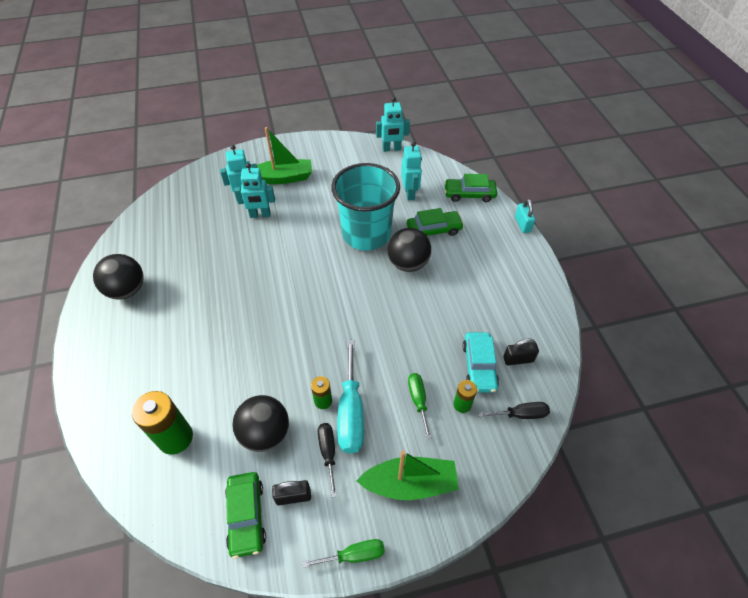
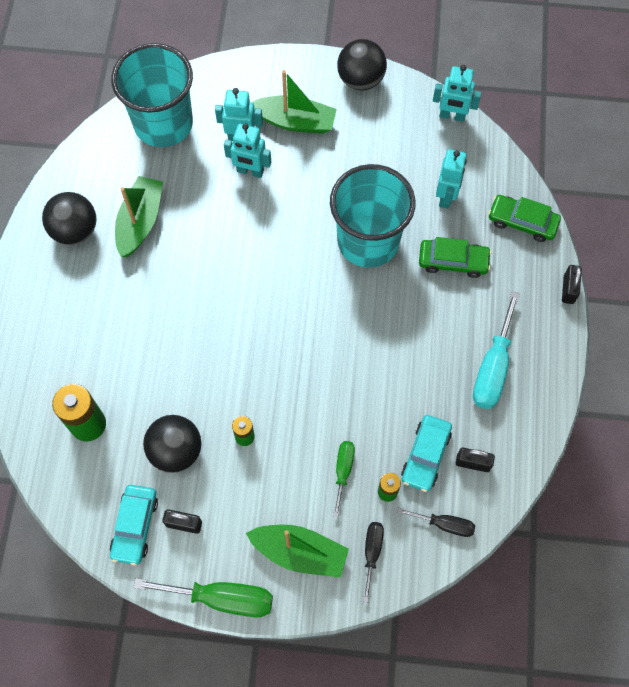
camera: 20 degrees right, 15 degrees up
(182, 203) = (163, 123): none -> turquoise cup
(182, 269) = (140, 222): none -> green boat
(246, 516) = (135, 526): green car -> turquoise car
(328, 453) = (231, 493): black screwdriver -> black screwdriver (372, 552)
(351, 412) = (269, 459): turquoise screwdriver -> turquoise screwdriver (493, 368)
(354, 555) = (222, 598): green screwdriver -> green screwdriver, size x1.73
(408, 264) = (401, 299): black ball -> black ball (360, 80)
(522, 224) = (568, 289): turquoise padlock -> black padlock

